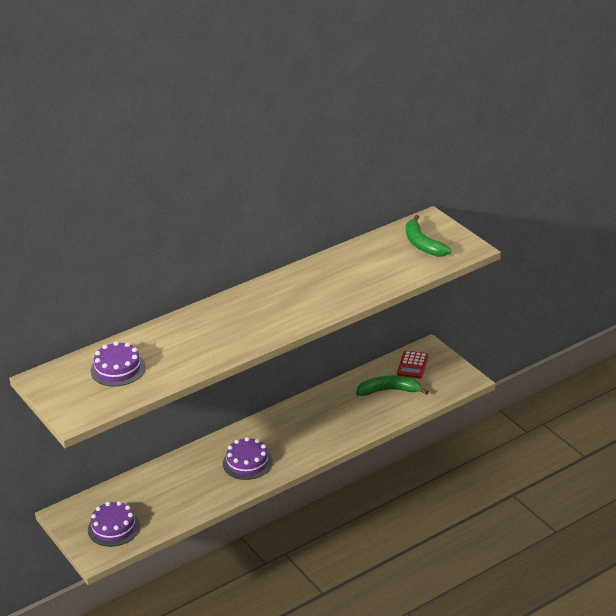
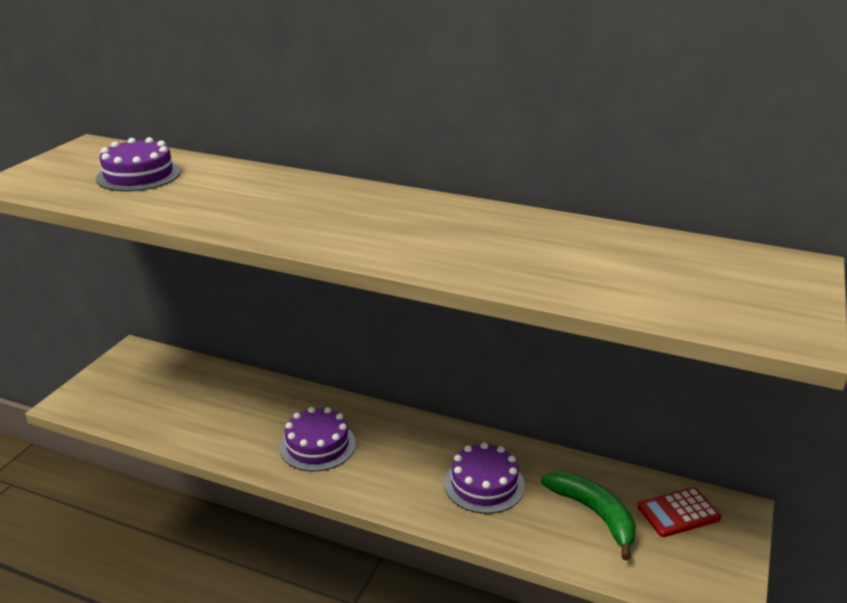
camera: 55 degrees right, 5 degrees down
(114, 528) = (126, 394): purple cake -> purple cake (484, 484)
(422, 244) = (722, 282): green banana -> none

